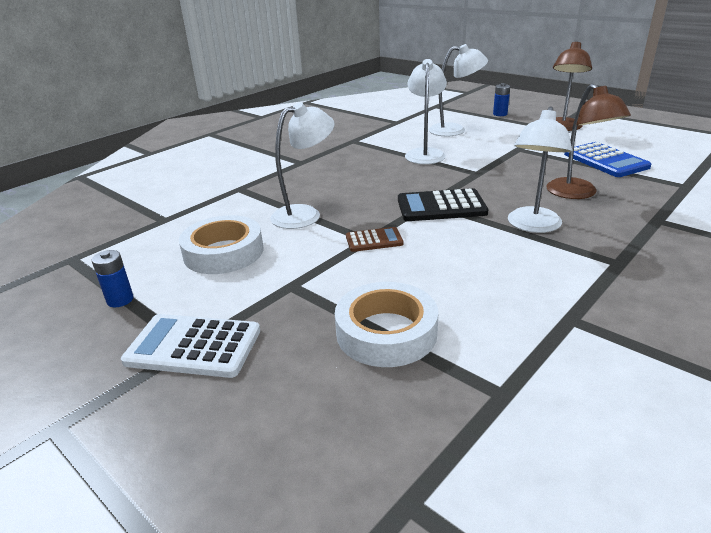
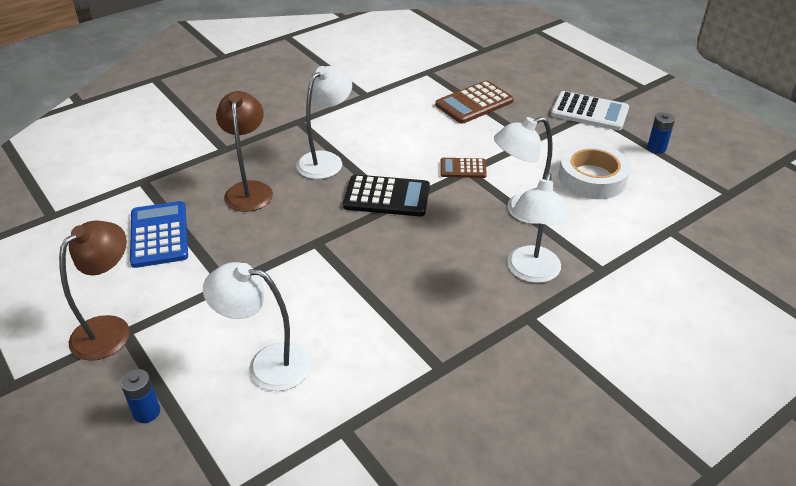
camera: 170 degrees left, 10 degrees up
(386, 332) = (474, 103): white tape -> brown calculator
(425, 153) = (351, 301): white lamp -> white lamp (531, 273)

